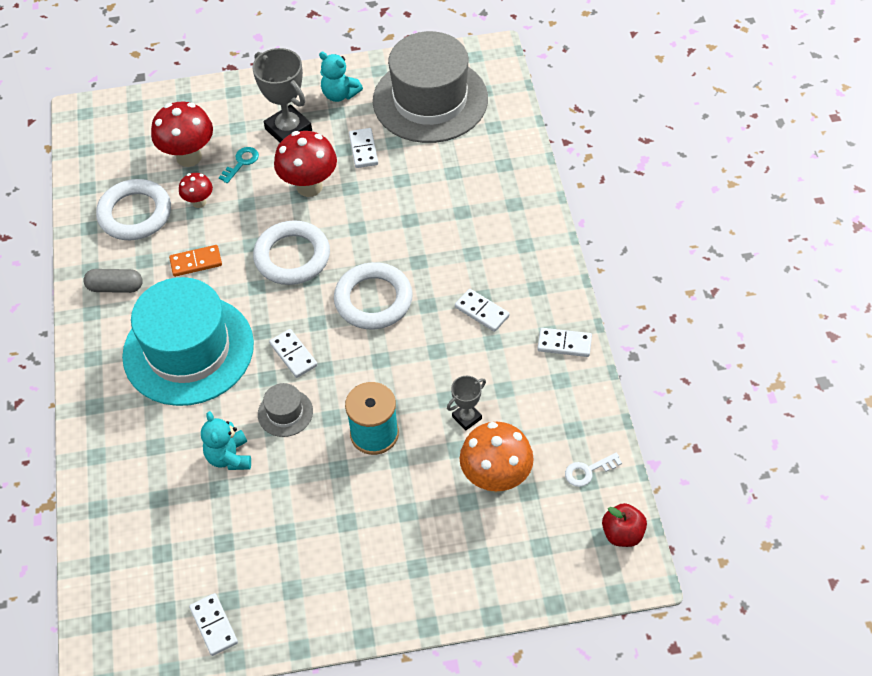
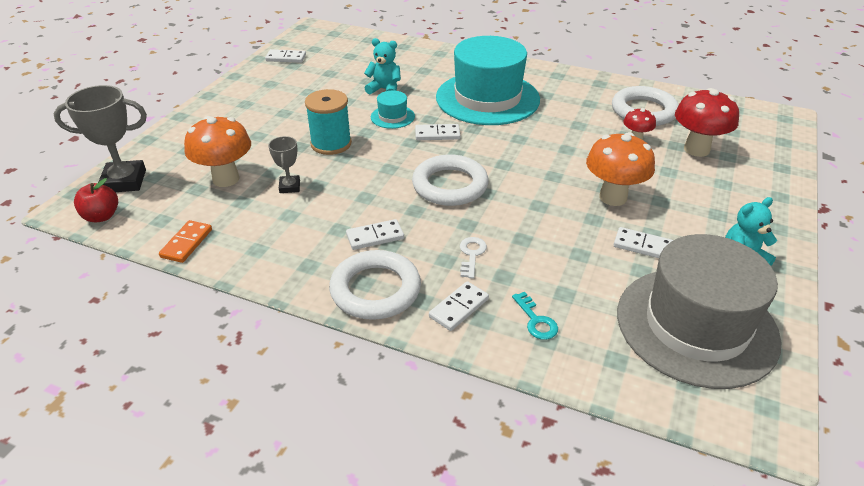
camera: 120 degrees right, 15 degrees down
(115, 287) = (573, 88): grey capsule -> none
(196, 262) = (569, 122): orange domino -> orange domino (187, 243)
(241, 163) = (671, 172): turquoise key -> turquoise key (536, 320)
(285, 413) = (392, 117): grey hat -> turquoise hat
(288, 130) = (702, 210): grey trophy -> grey trophy (124, 181)
(292, 257) = (535, 163): white ring -> white ring (375, 290)
(309, 186) = (613, 197): red mushroom -> orange mushroom
(564, 344) = (286, 269): white domino -> white domino (459, 308)
(588, 471) = (167, 224): white key -> white key (471, 255)

